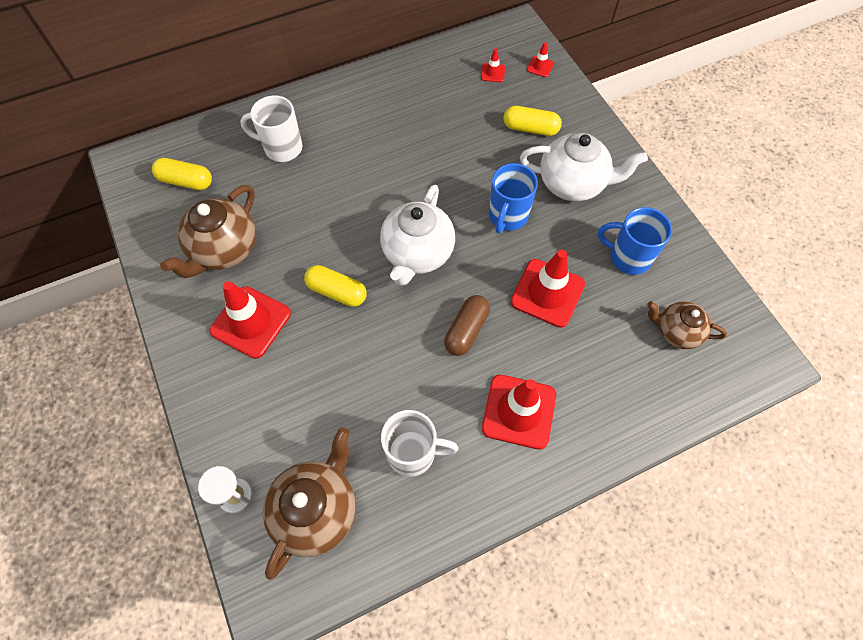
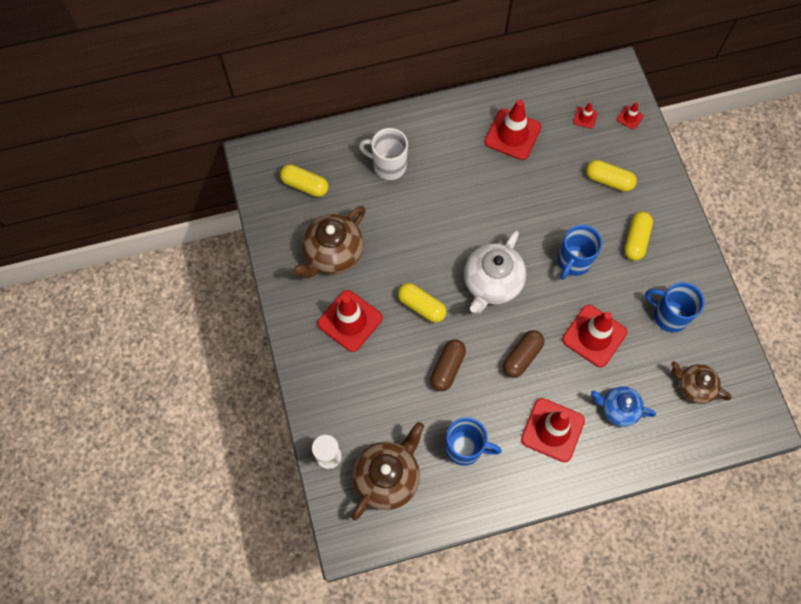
camera: 10 degrees right, 5 degrees up
(377, 358) = (447, 368): none -> brown capsule
(413, 453) = (465, 448): white mug -> blue mug
(417, 99) = (512, 134): none -> red traffic cone
(573, 184) = (636, 240): white teapot -> yellow capsule
(593, 373) = (618, 409): none -> blue teapot

